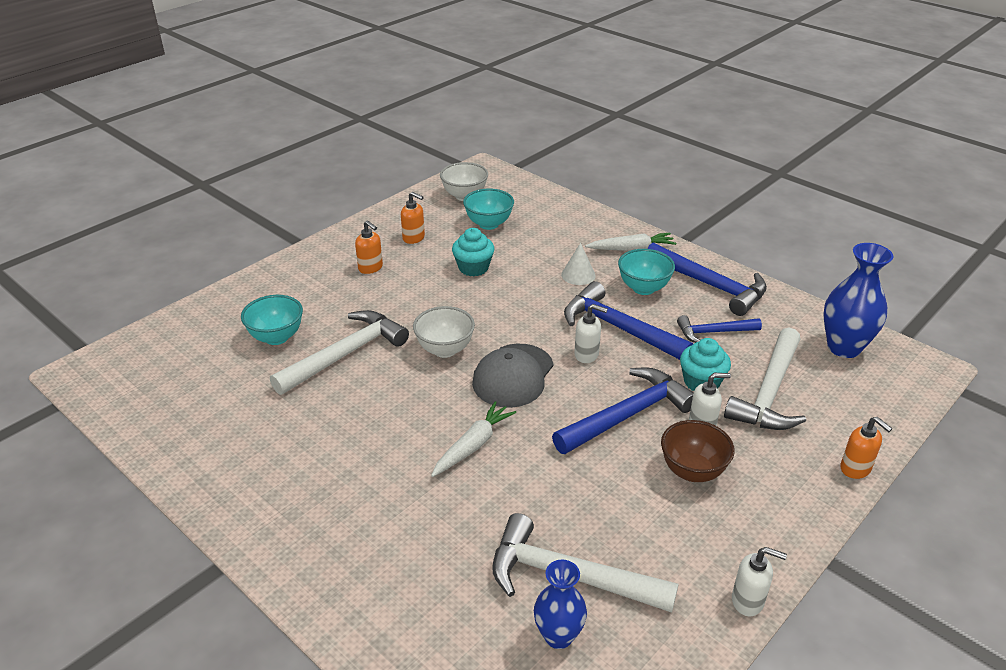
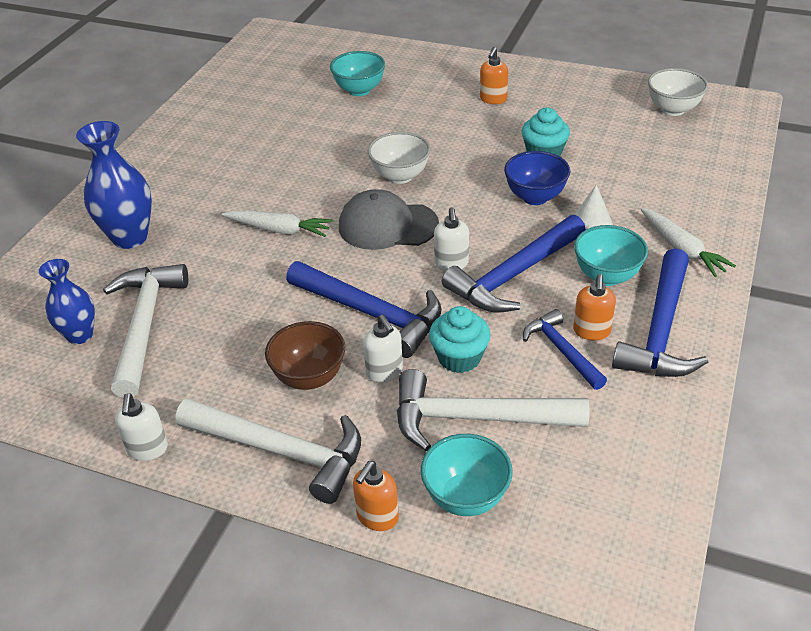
camera: 70 degrees right, 5 degrees up
(345, 354) = (358, 128): white hammer -> white hammer (281, 451)
(414, 238) = (563, 105): orange soap dispenser -> orange soap dispenser (591, 331)
(488, 224) = (633, 140): turquoise bowl -> turquoise bowl (466, 497)
(528, 289) = (535, 197): none -> blue bowl
(619, 328) = (514, 275): blue hammer -> blue hammer turned 150 degrees counterclockwise
(844, 347) = (619, 480): blue vase -> blue vase (130, 237)

